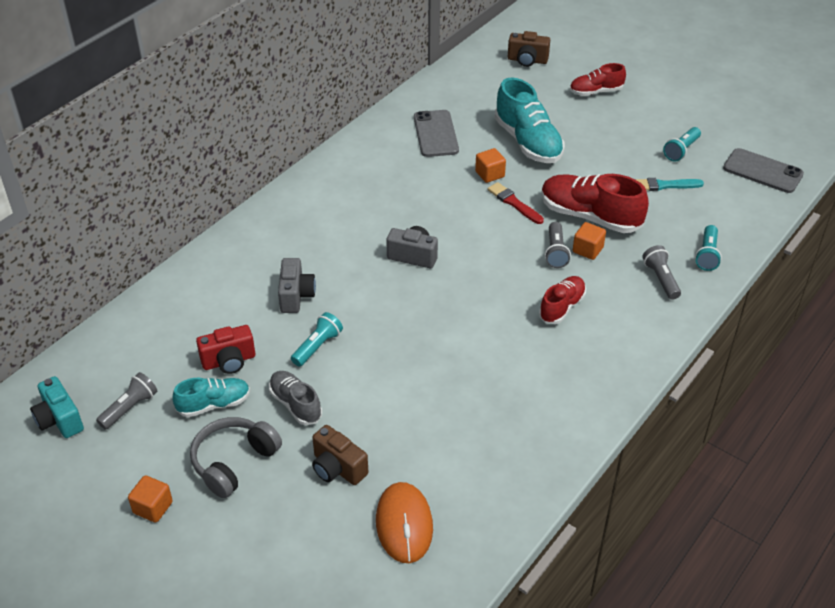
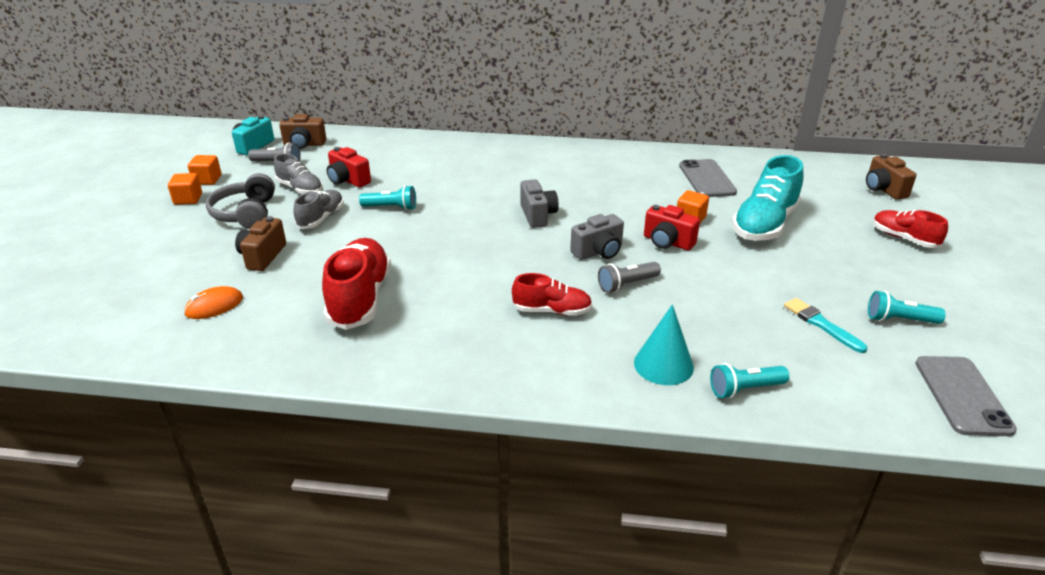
camera: 60 degrees right, 10 degrees down
(101, 373) = (304, 144): none -> brown camera
(214, 404) = (300, 189): turquoise shoe -> grey shoe
(234, 462) = (246, 214): grey headphones -> grey headphones turned 105 degrees counterclockwise
(296, 296) = (439, 183): grey camera -> grey camera (598, 252)
(404, 524) = (214, 306): orange mouse -> orange mouse, size x0.65
(436, 134) = (707, 179): grey phone -> grey phone turned 60 degrees counterclockwise
(514, 203) = (667, 242): red brush -> red camera
(587, 250) = (653, 303): orange cube -> orange cube (207, 180)
(590, 216) = (704, 290): red shoe -> red shoe (360, 298)
(661, 279) = (663, 365): grey flashlight -> turquoise cone

